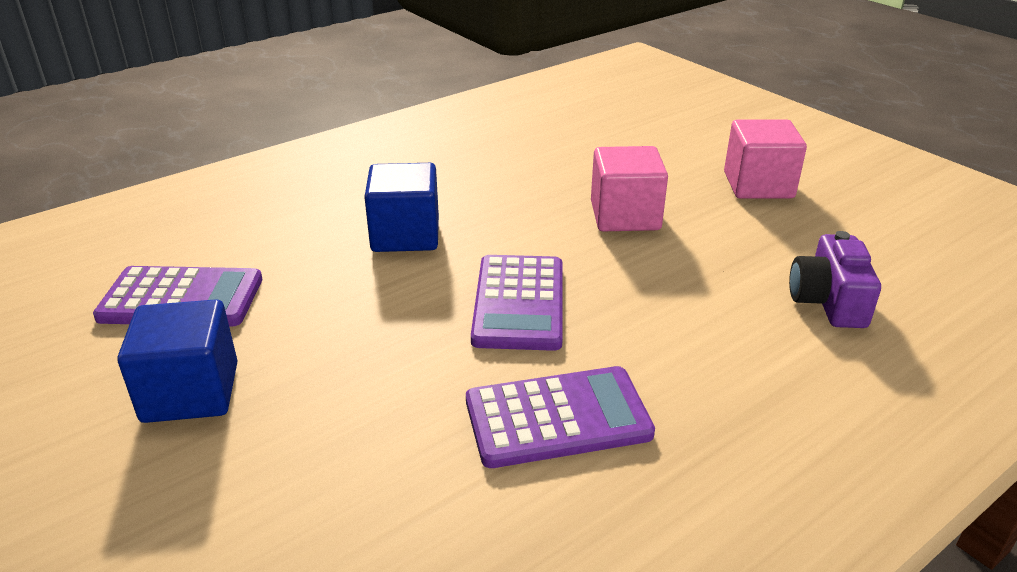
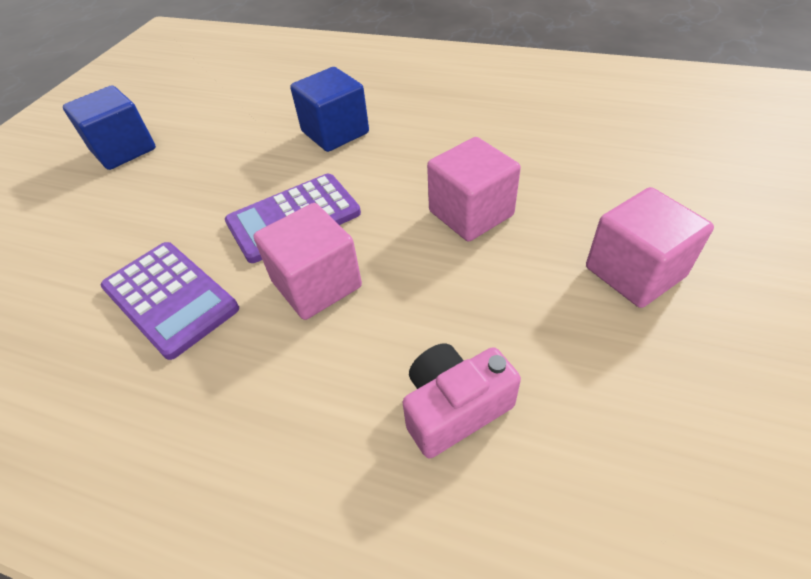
camera: 60 degrees right, 15 degrees up
(181, 298) = (203, 101): purple calculator -> none
(632, 319) = (316, 284): none -> pink cube
(828, 301) = (454, 408): purple camera -> pink camera

